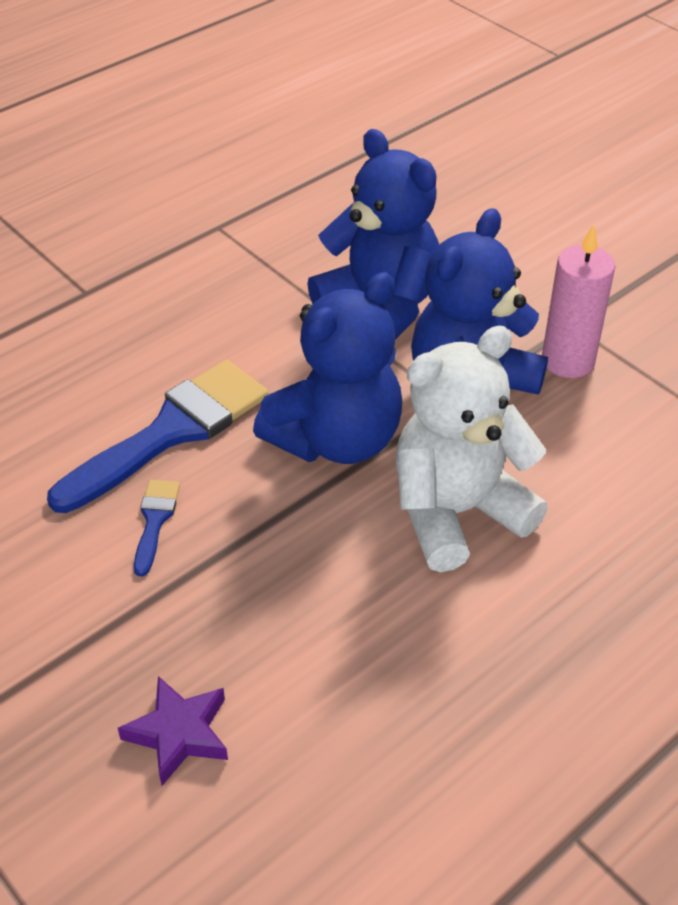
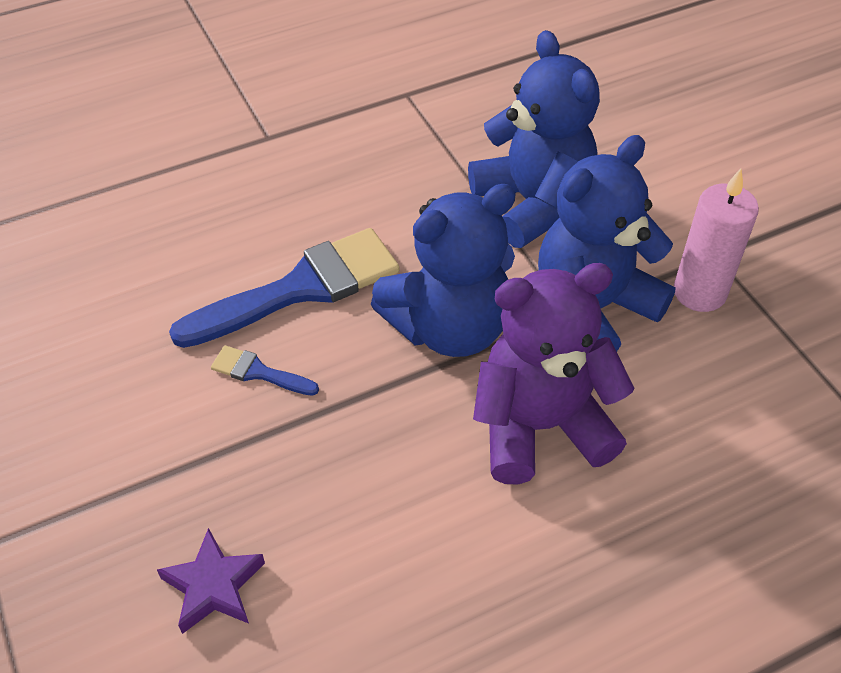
camera: 15 degrees right, 5 degrees up
(155, 521) = (258, 372): blue brush -> blue brush turned 90 degrees counterclockwise
(457, 512) = (540, 426): white teddy bear -> purple teddy bear

